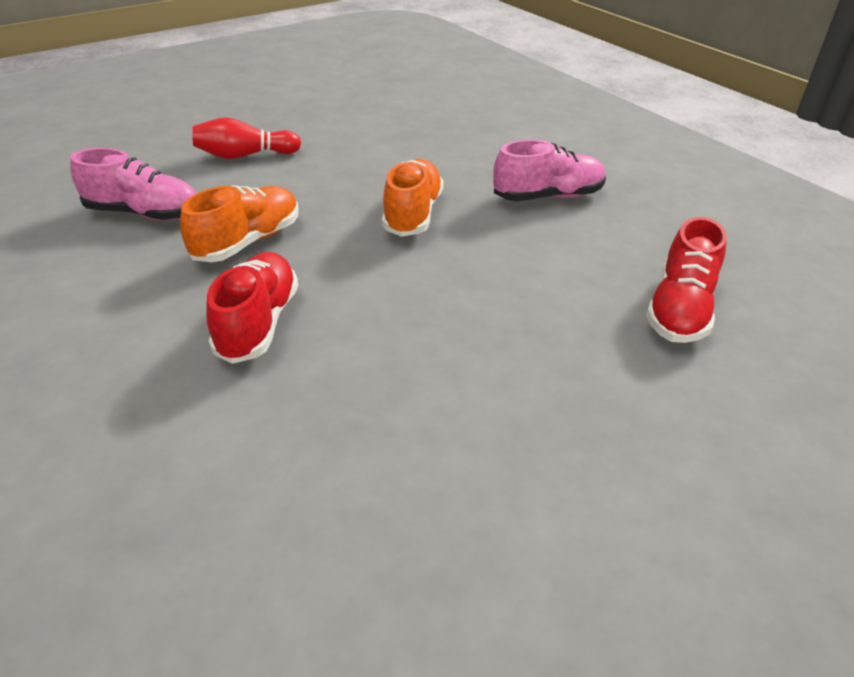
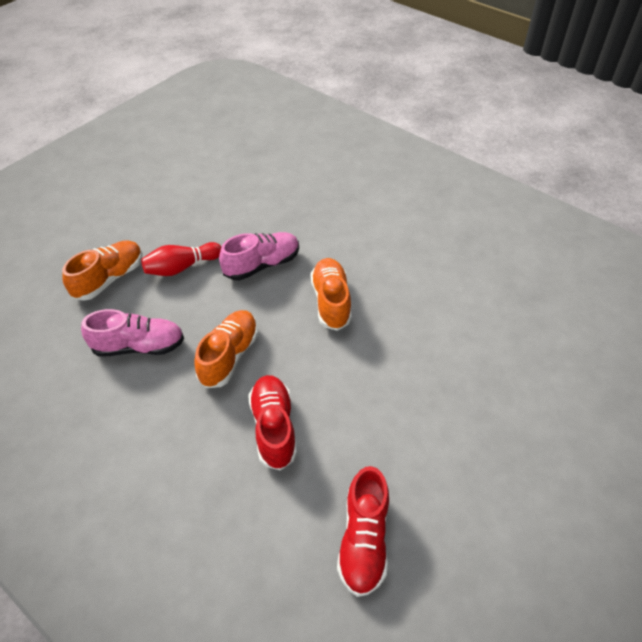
camera: 15 degrees left, 10 degrees up
(155, 152) = (109, 278): none -> orange shoe
(548, 196) = (415, 262): pink shoe -> pink shoe (262, 265)
(680, 309) = (528, 348): red shoe -> red shoe (364, 540)

